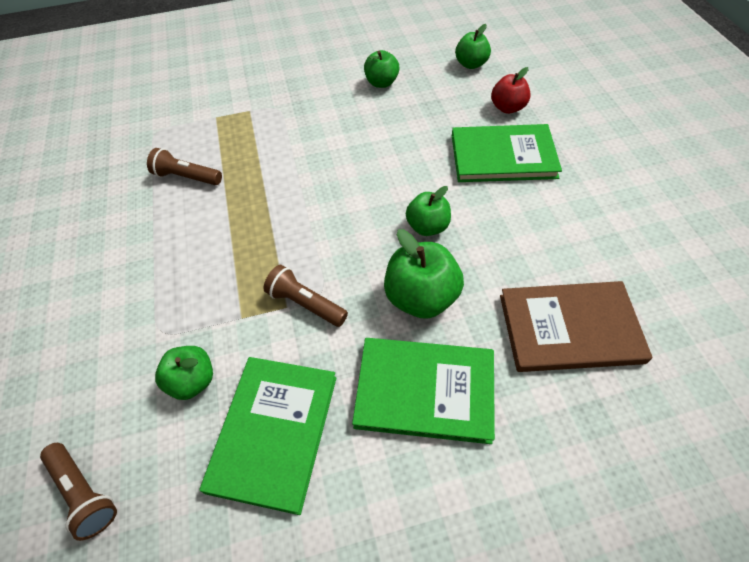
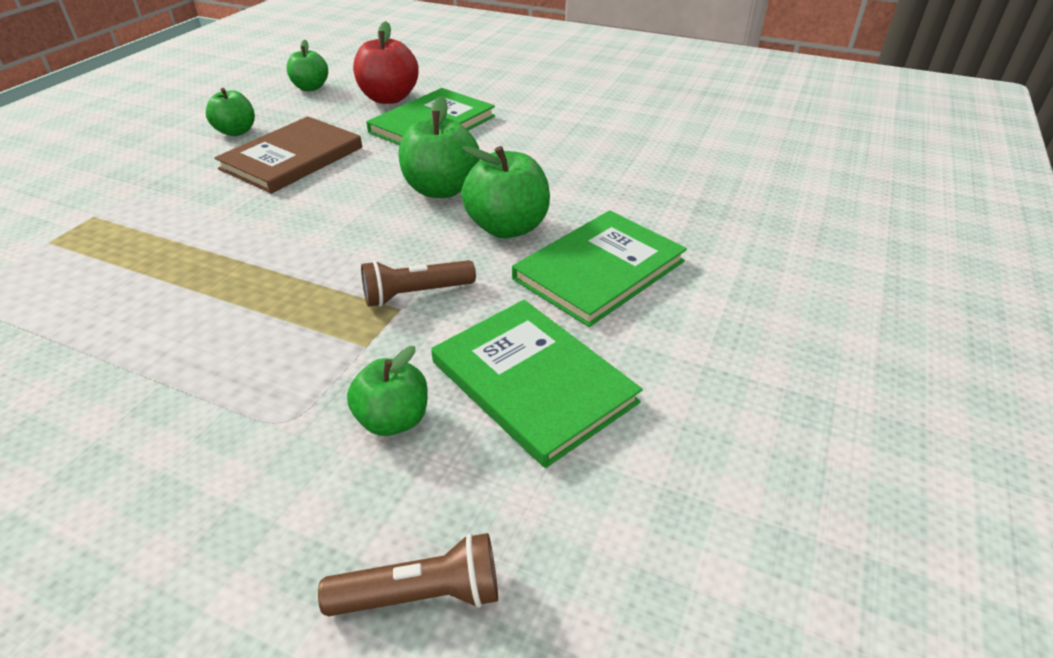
camera: 55 degrees left, 15 degrees down
(187, 177) = (93, 302): brown flashlight -> none
(427, 227) = (441, 189): green apple -> green apple, size x1.54
(507, 108) = (389, 98): red apple -> red apple, size x1.54
(569, 328) = (628, 180): brown book -> brown book (292, 158)

